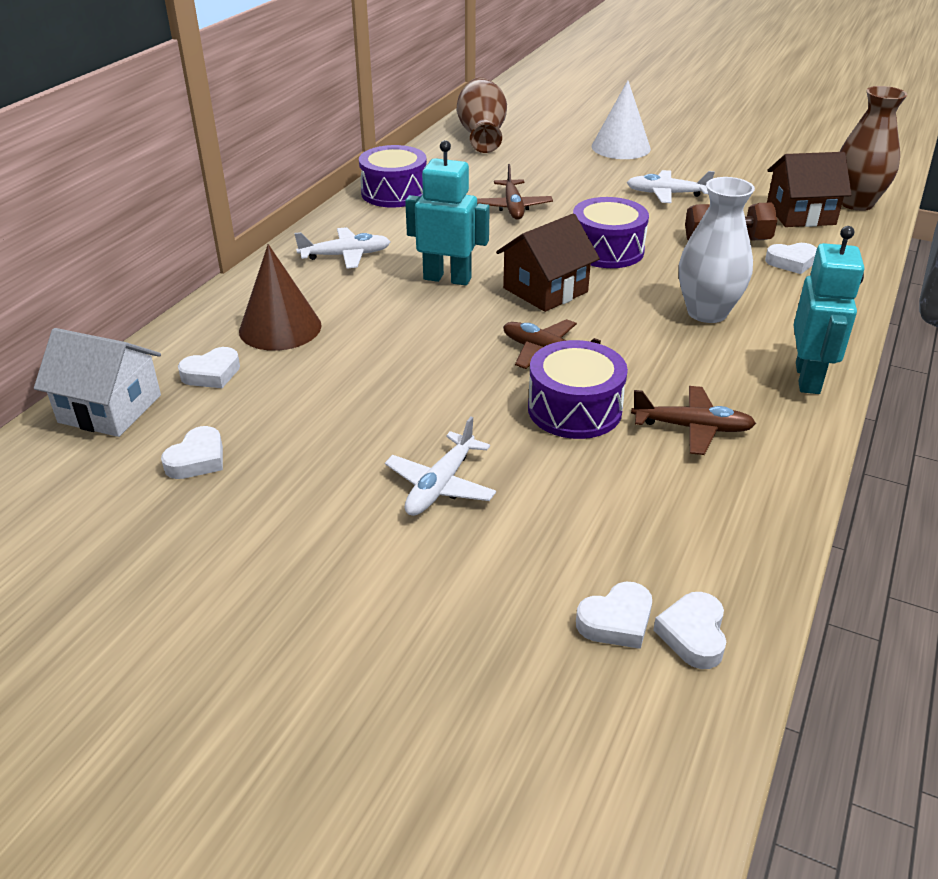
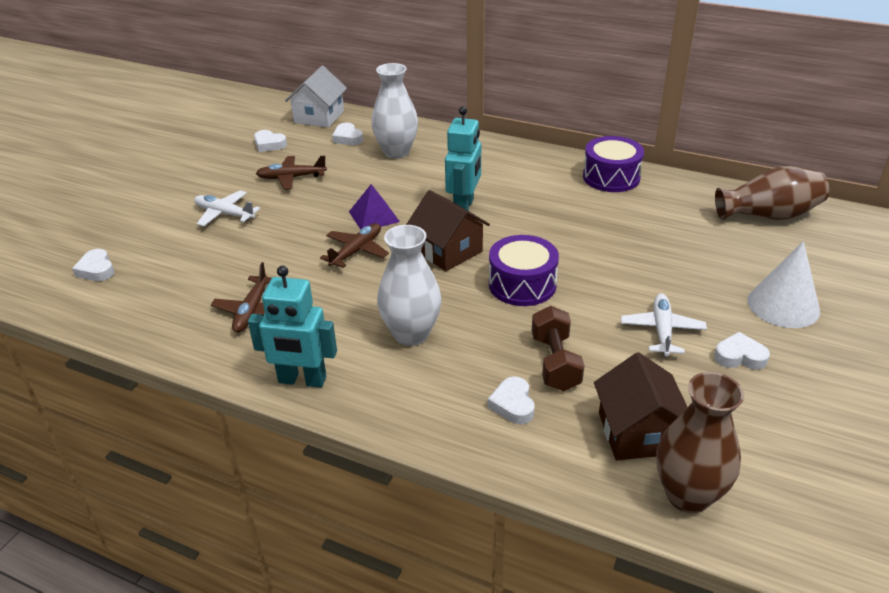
camera: 90 degrees right, 0 degrees up
(280, 328) = (396, 152): brown cone -> white vase
(345, 255) = (496, 165): white plane -> none
(462, 342) = (374, 216): none -> purple pyramid
(513, 207) = (600, 235): brown plane -> brown plane (291, 178)
(574, 409) = (285, 261): purple drum -> none
(693, 634) = (74, 294): white heart -> white heart (739, 356)

